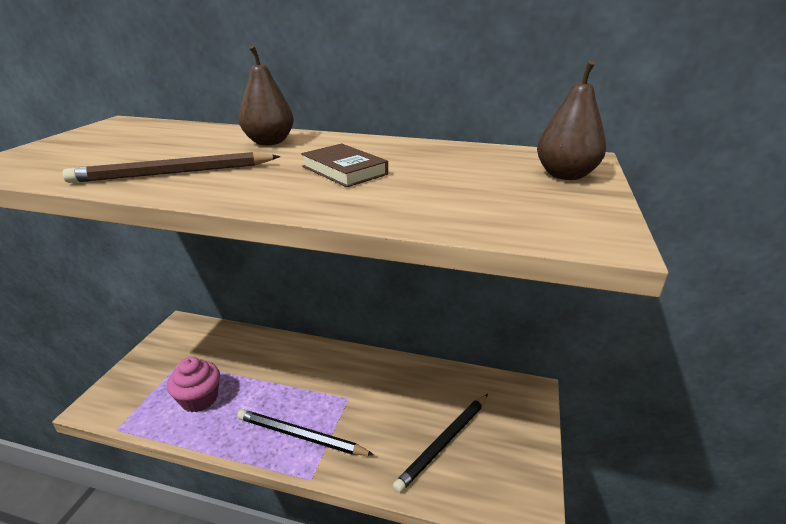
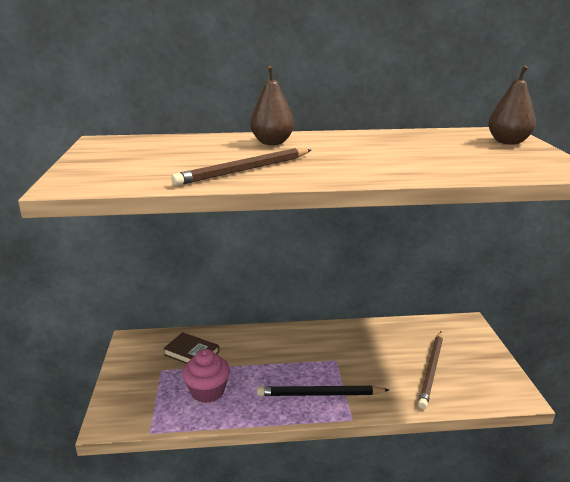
camera: 20 degrees left, 5 degrees down
(344, 170) = (366, 154): brown book -> brown book (191, 353)
(444, 442) = (431, 370): black pencil -> brown pencil

